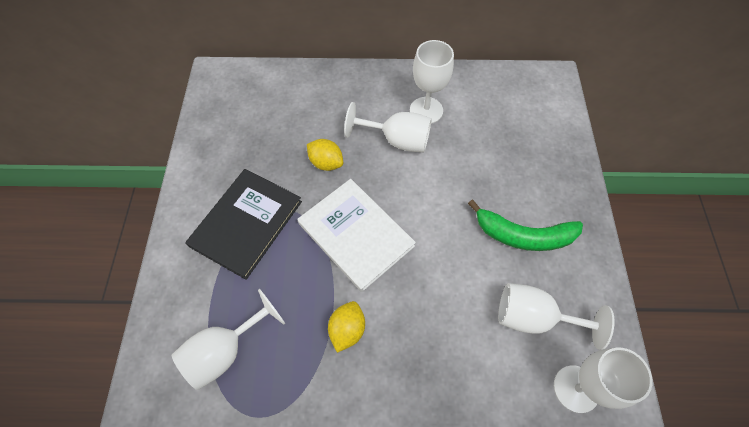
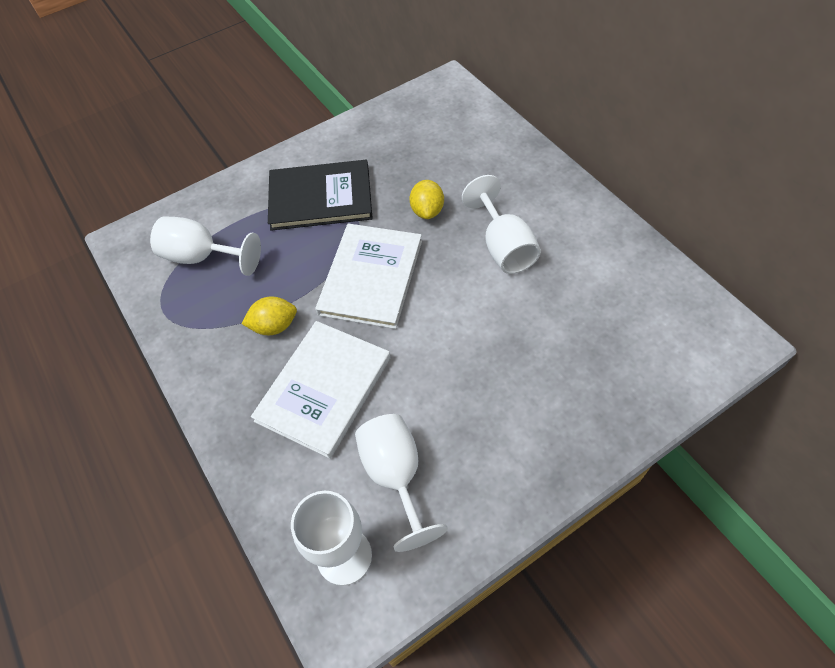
camera: 60 degrees right, 5 degrees down
(426, 110) = (564, 249): white goblet -> none
(432, 325) = (324, 389): none -> white book
(523, 235) = (486, 417): green banana -> none

